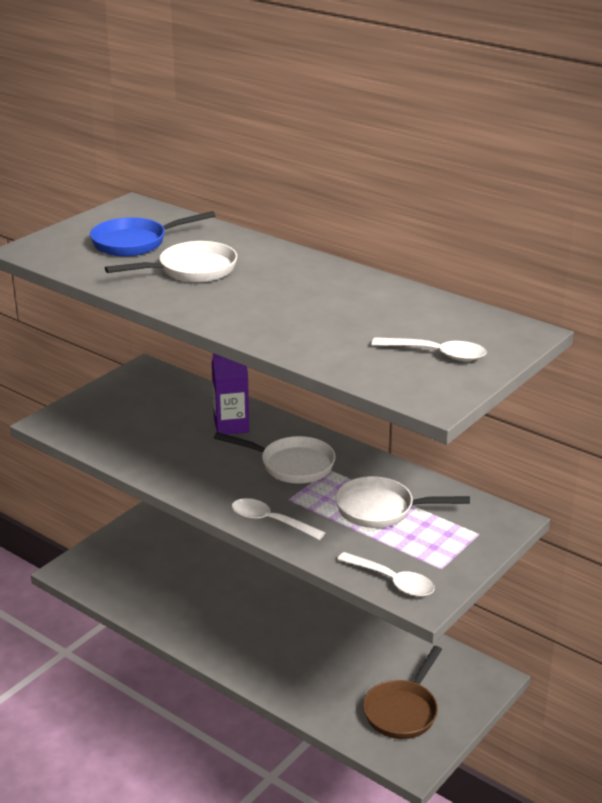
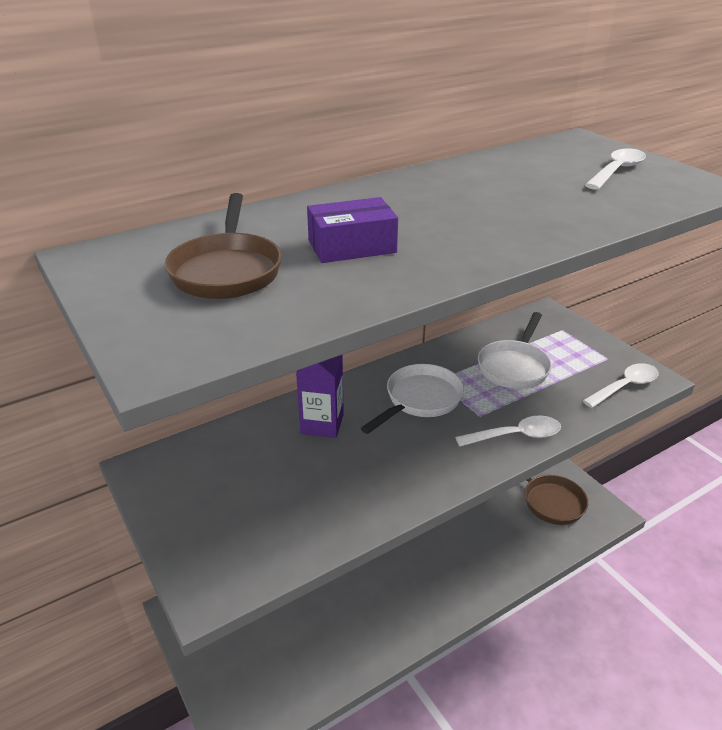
camera: 70 degrees left, 5 degrees up
(135, 243) = (227, 270): blue pan -> brown pan
(191, 270) = (352, 246): white pan -> purple box
(270, 521) = (516, 436): white spoon -> white spoon turned 150 degrees counterclockwise

